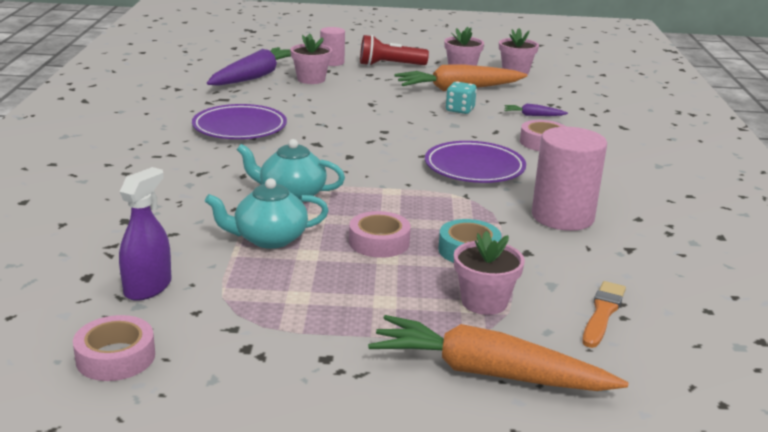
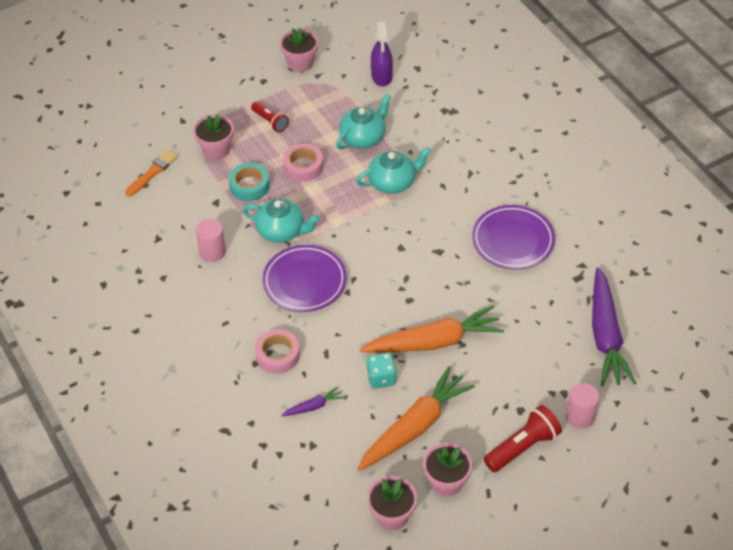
camera: 150 degrees right, 25 degrees up
(115, 357) = (347, 39): pink tape -> none
(311, 79) = (556, 362): pink flower pot -> pink flower pot (300, 63)
(372, 302) = (270, 122): none -> red flashlight
(464, 204) = (282, 231): none -> turquoise teapot
(488, 373) = (188, 107): orange carrot -> orange carrot (434, 342)
(562, 217) = (212, 251): pink cylinder -> pink cylinder, size x0.57
(602, 313) = (152, 172): orange brush -> orange brush turned 135 degrees counterclockwise

